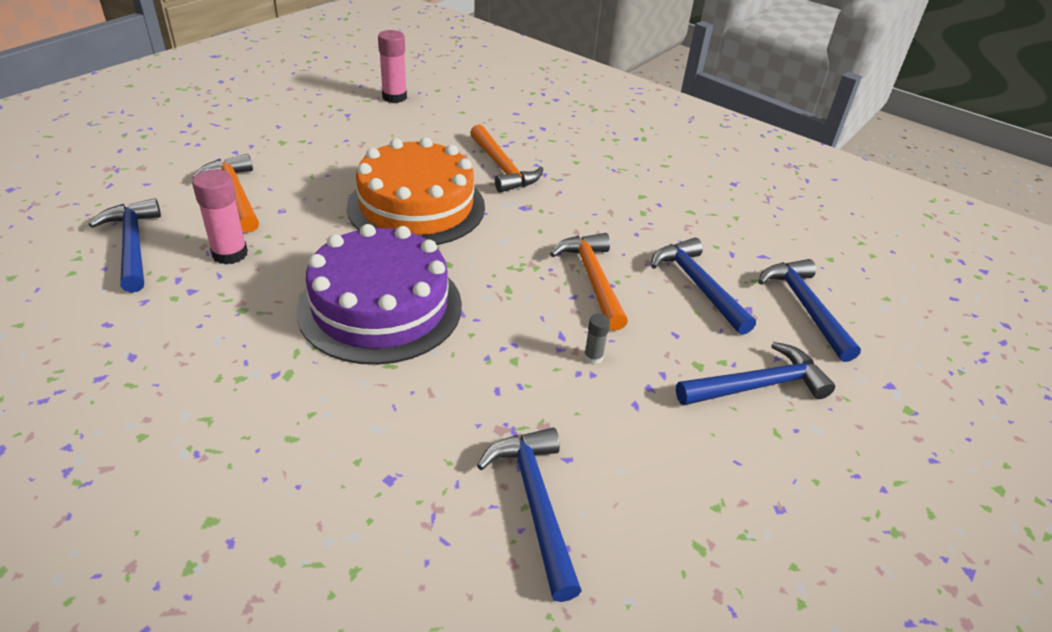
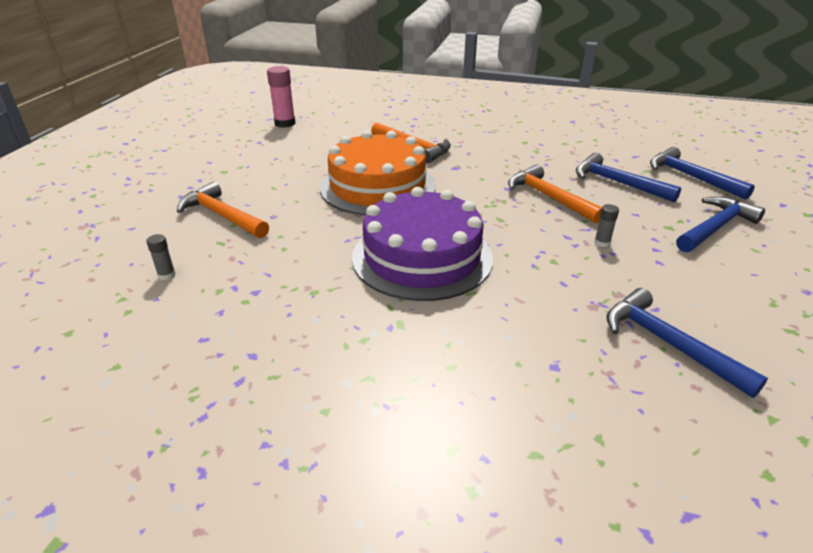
camera: 20 degrees left, 5 degrees down
(132, 245) = (166, 275): blue hammer -> grey glue stick
(230, 254) = (262, 257): pink glue stick -> none

